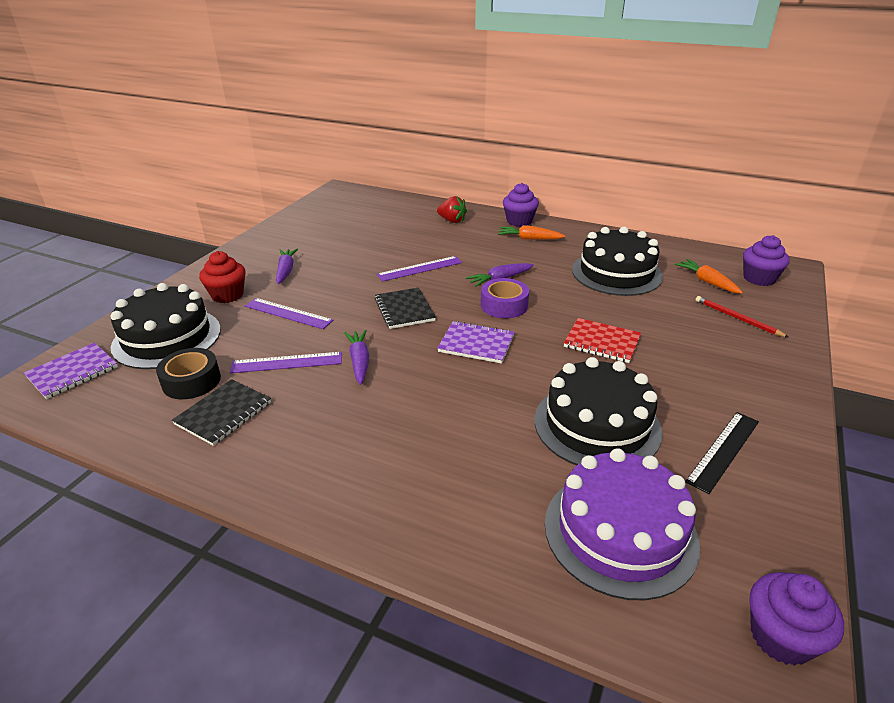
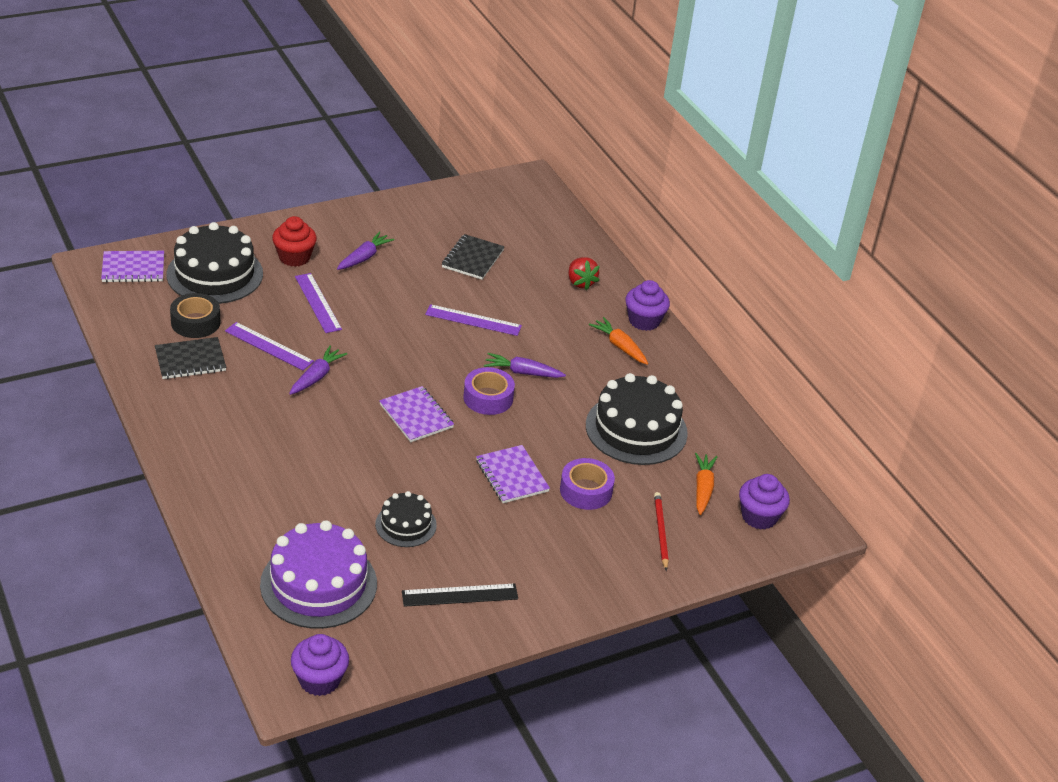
camera: 35 degrees right, 5 degrees up
(404, 310) = (405, 353): black notebook -> black notebook (472, 259)
(597, 425) = (406, 525): black cake -> black cake, size x0.55
(602, 342) = (512, 476): red notebook -> purple notebook
(657, 322) = (586, 491): none -> purple tape

